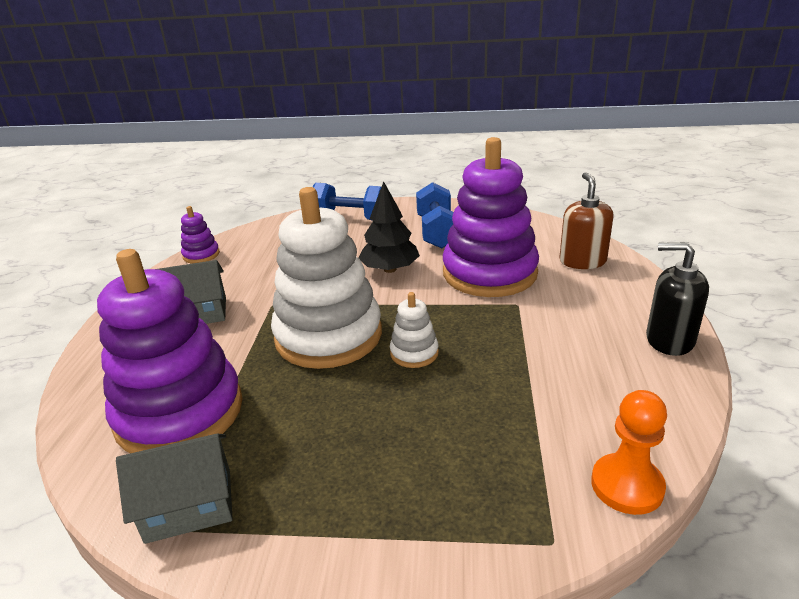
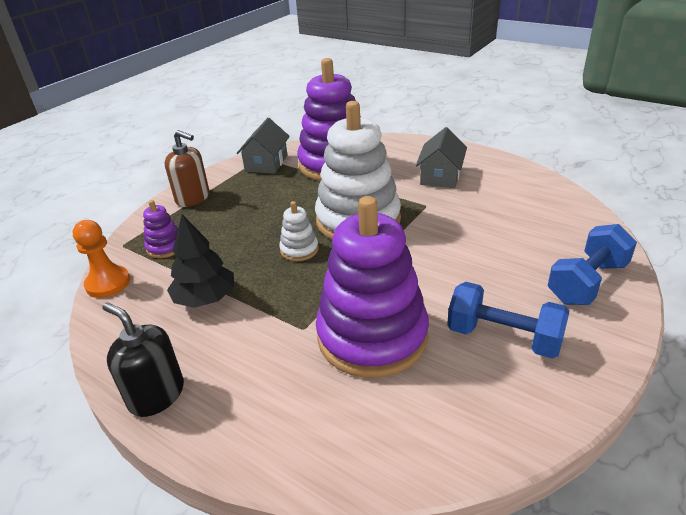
camera: 120 degrees right, 5 degrees up
(201, 255) = (546, 184): purple stacking toy -> purple stacking toy (165, 247)
(390, 269) = (436, 275): black tree -> black tree (205, 298)
(582, 261) = (330, 429): brown soap dispenser -> brown soap dispenser (193, 198)
(669, 340) = (156, 395): black soap dispenser -> black soap dispenser turned 105 degrees counterclockwise

